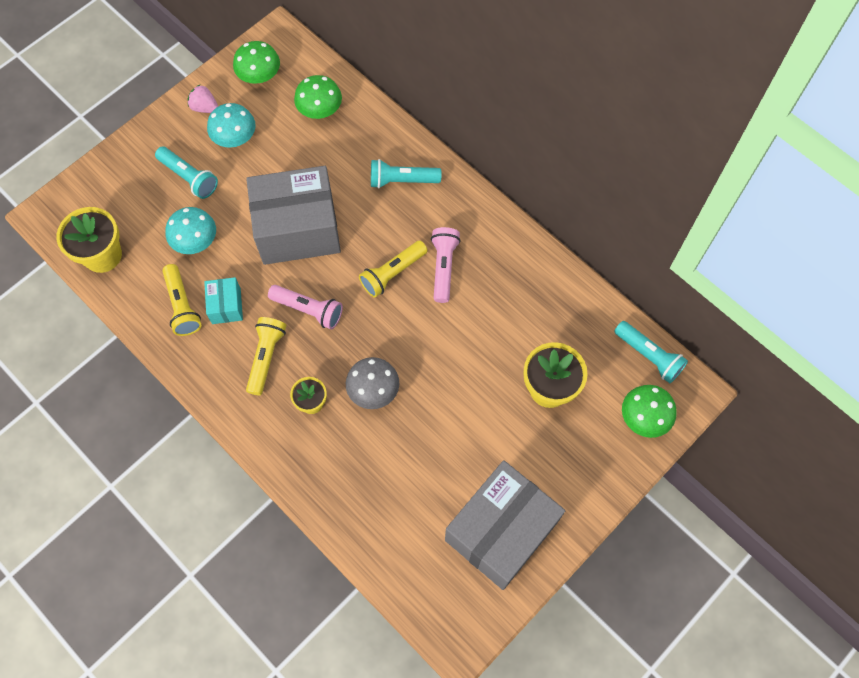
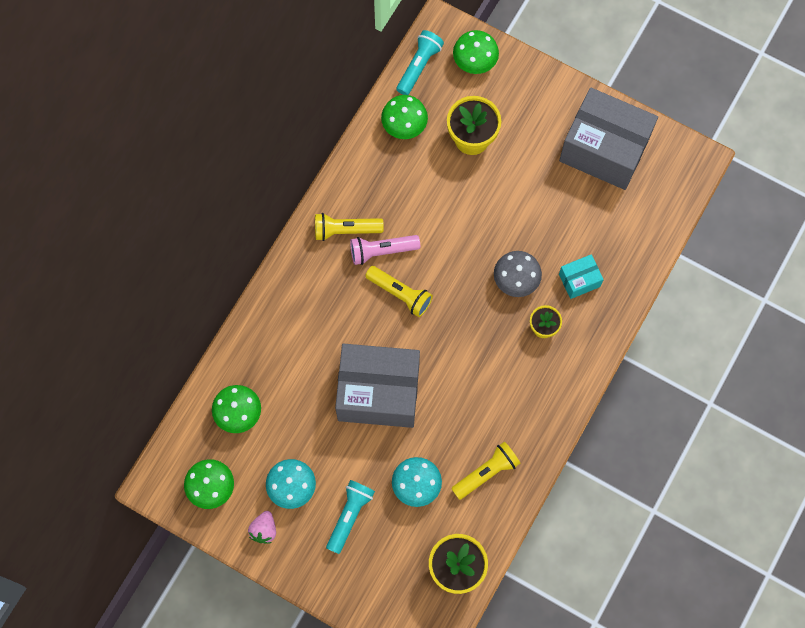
camera: 105 degrees left, 5 degrees up
(226, 306) = (474, 432): turquoise box -> turquoise box (579, 280)
(266, 357) = (514, 380): yellow flashlight -> yellow flashlight (345, 230)
(298, 229) = (378, 392): grey box -> grey box turned 60 degrees counterclockwise
(308, 310) = (457, 357): pink flashlight -> none
(402, 180) = (300, 311): turquoise flashlight -> none
(581, 323) = (404, 125): none -> green mushroom

